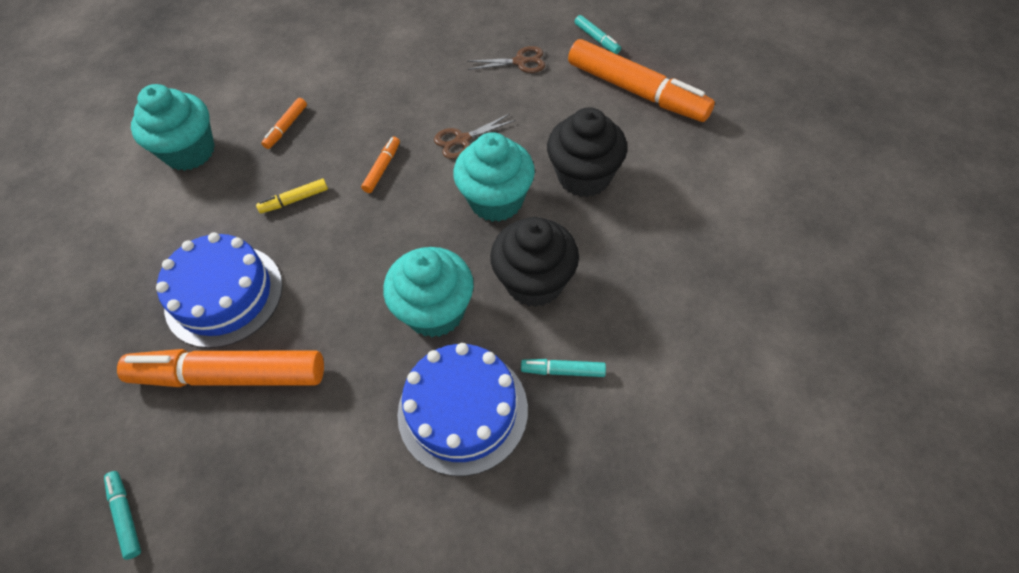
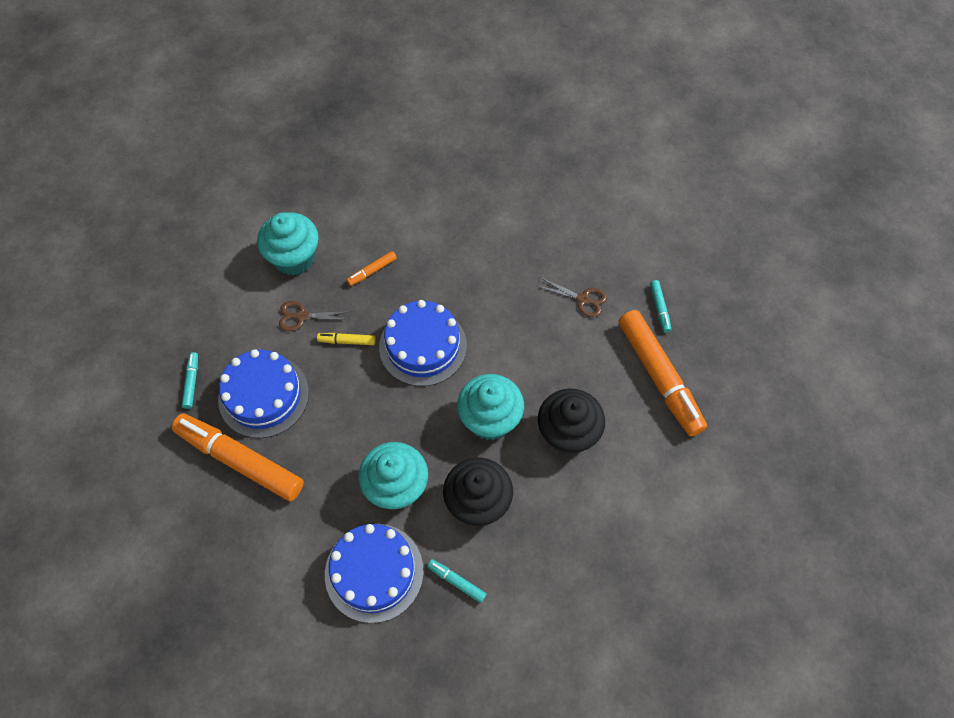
camera: 25 degrees right, 5 degrees up
(126, 515) = (138, 524): turquoise marker -> turquoise marker (192, 382)
(382, 168) = (423, 346): orange marker -> blue cake
(462, 140) = (495, 351): brown scissors -> brown scissors (301, 316)

